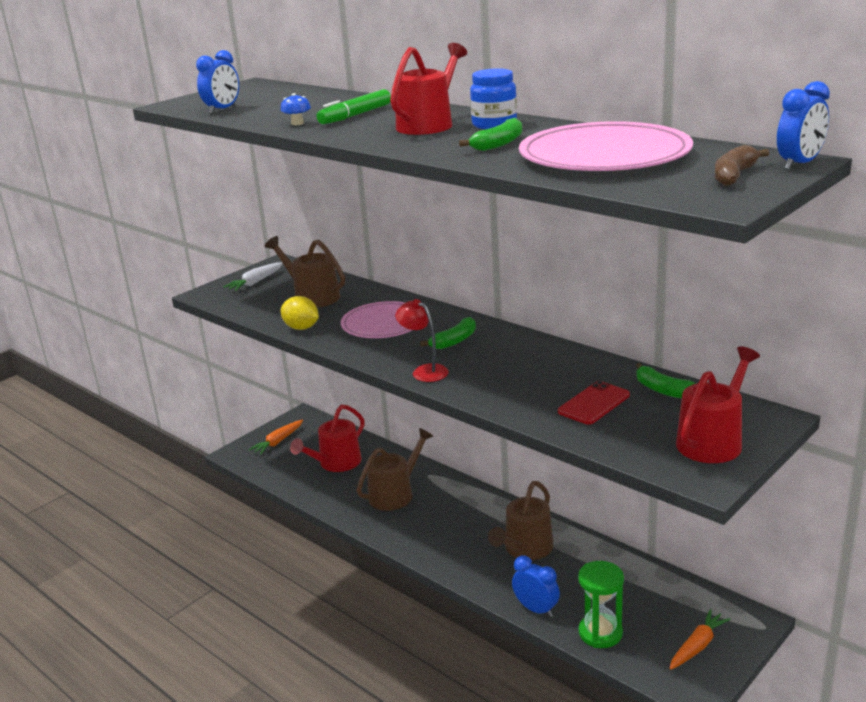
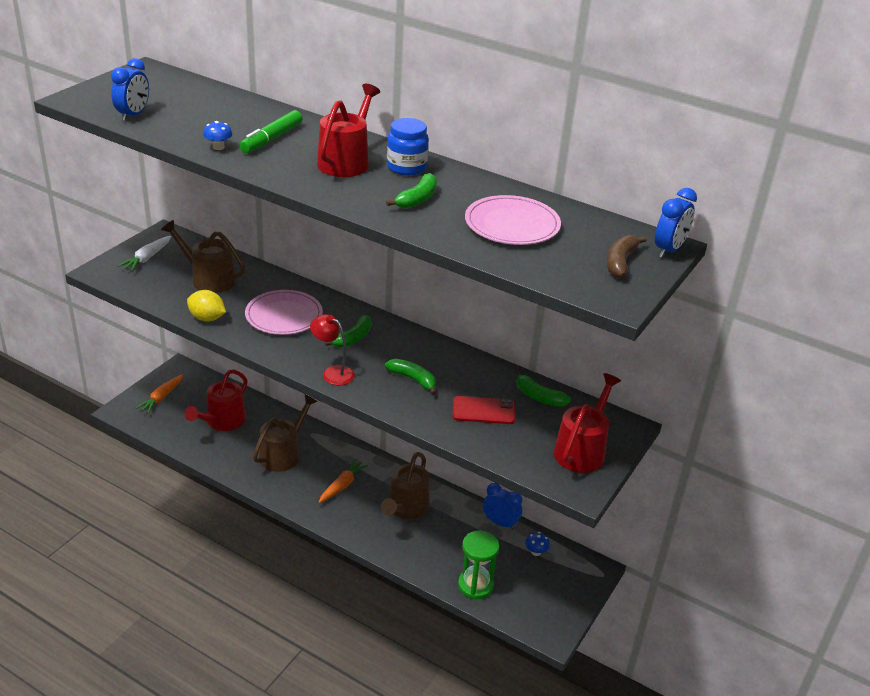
camera: 15 degrees left, 10 degrees up
(515, 376) = (413, 379): none -> green banana
(536, 609) = (421, 565): blue clock -> blue clock (500, 523)
(594, 403) = (483, 411): red phone -> red phone turned 60 degrees clockwise
(604, 155) = (512, 224): pink plate -> pink plate, size x0.67
(679, 599) = (536, 552): none -> blue mushroom
(697, 646) = (553, 594): orange carrot -> orange carrot (342, 485)

